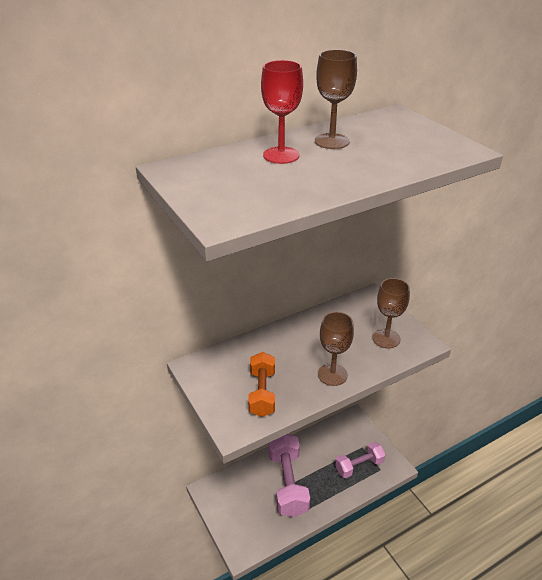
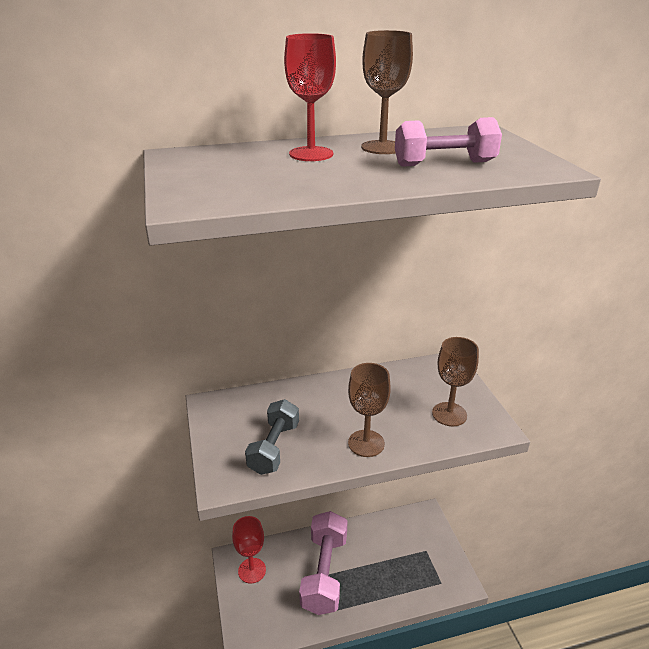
camera: 15 degrees right, 5 degrees down
(227, 495) = (252, 570): none -> red goblet
(262, 393) = (274, 448): orange dumbbell -> grey dumbbell
(359, 466) = (415, 572): pink dumbbell -> pink dumbbell (444, 164)

